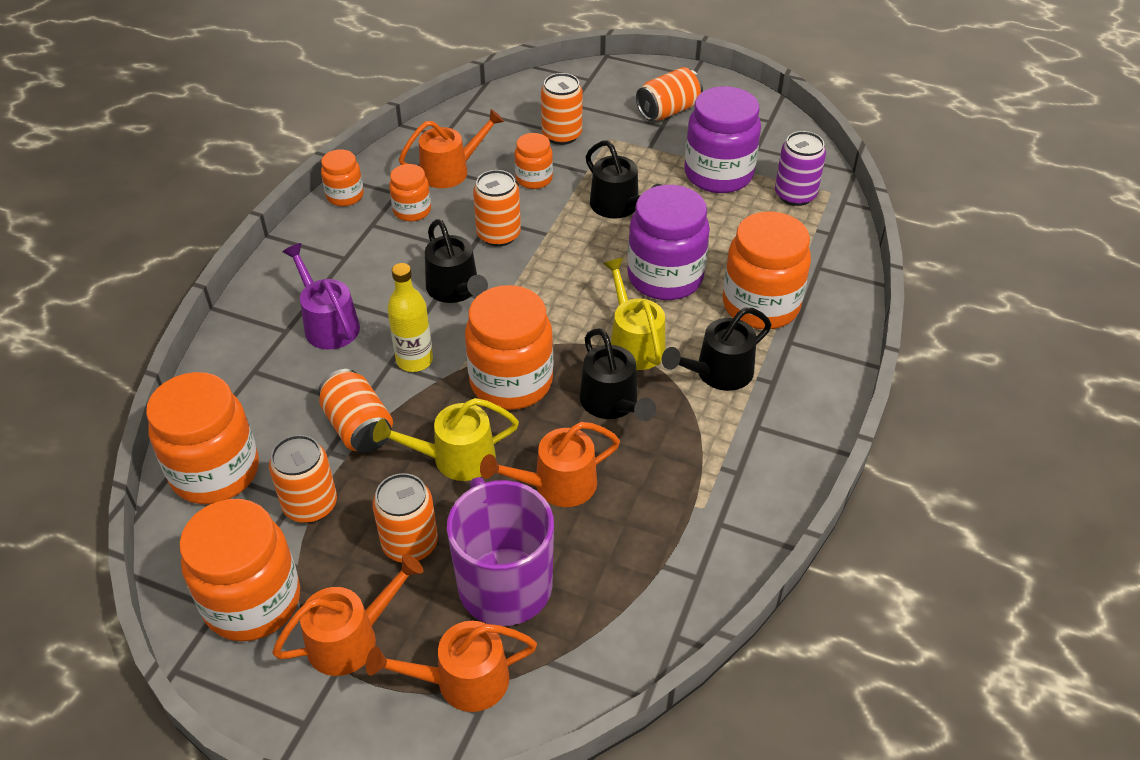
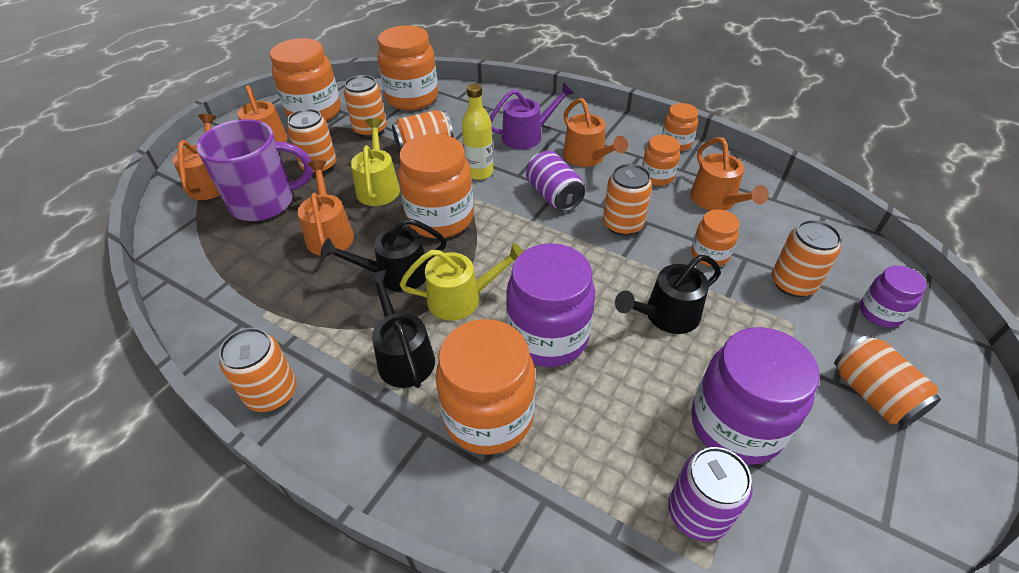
camera: 100 degrees right, 0 degrees up
(377, 266) = (587, 157): none -> orange watering can
(455, 289) = (553, 196): black watering can -> purple can
(585, 96) = (880, 313): none -> purple jar
(794, 462) = (272, 393): none -> orange can

